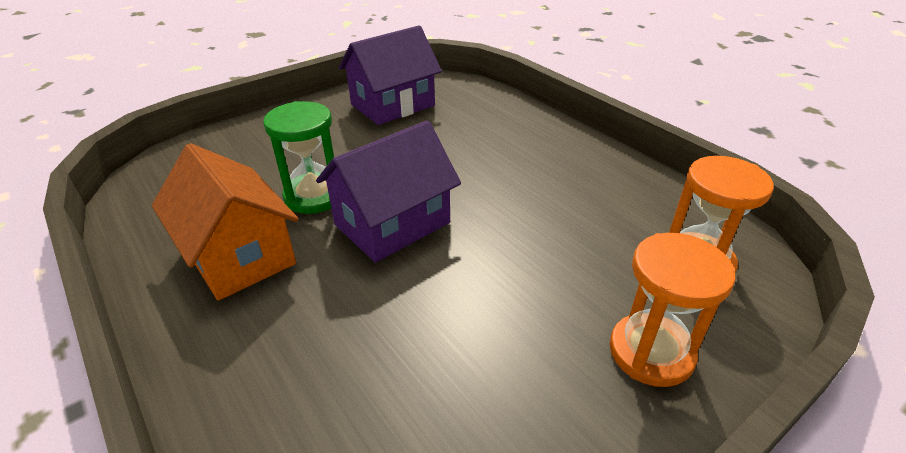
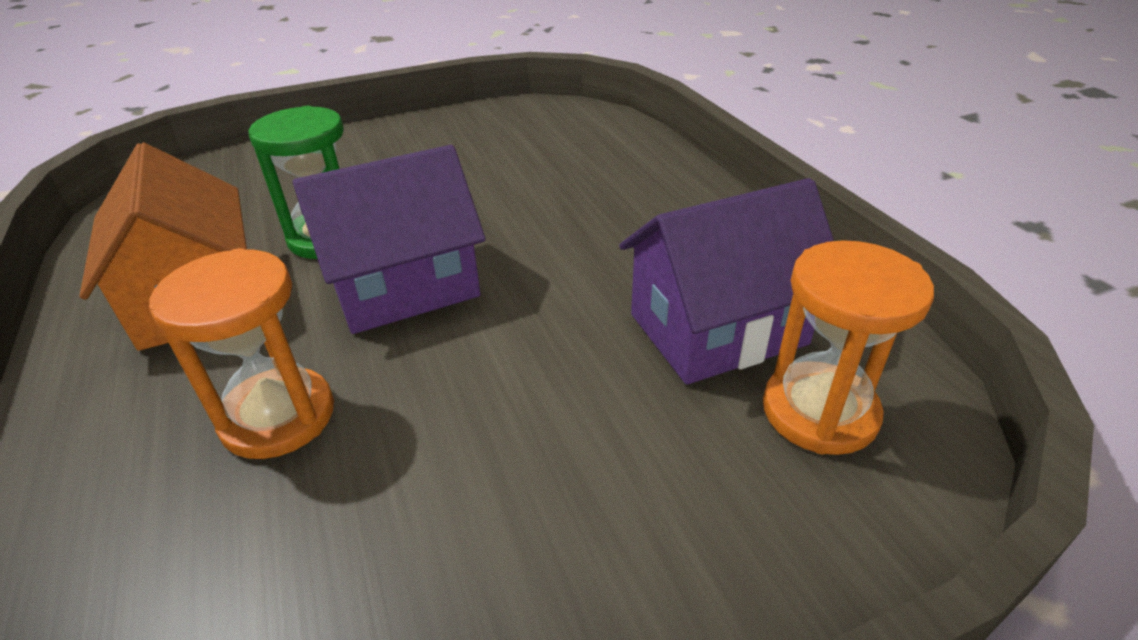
camera: 15 degrees right, 0 degrees up
(392, 105) = (493, 135): purple house -> purple house (717, 329)
(651, 352) = (672, 538): orange hourglass -> orange hourglass (278, 417)

